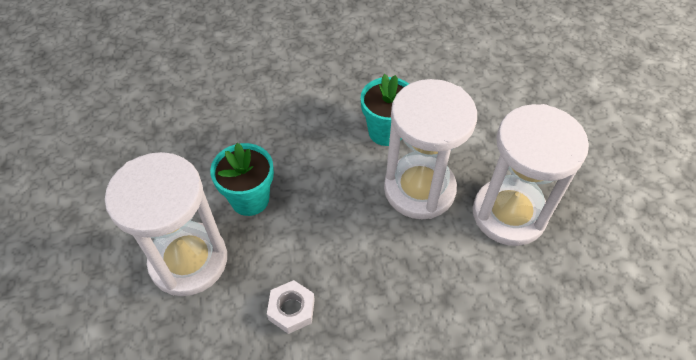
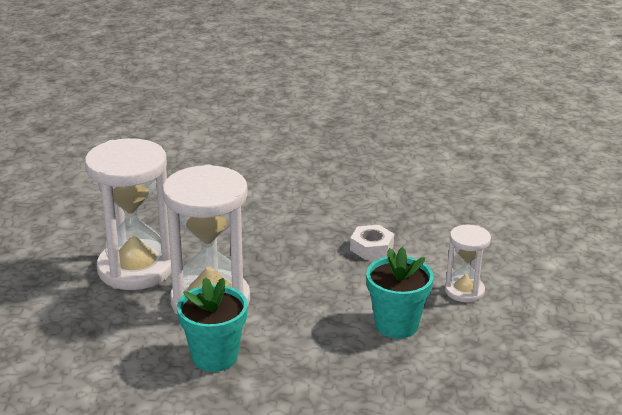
camera: 165 degrees left, 25 degrees down
(189, 260) = (464, 291): white hourglass -> white hourglass, size x0.51

